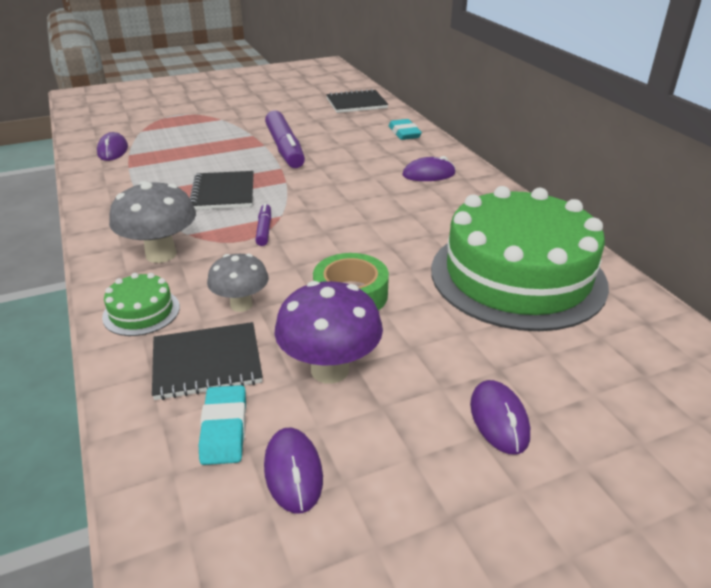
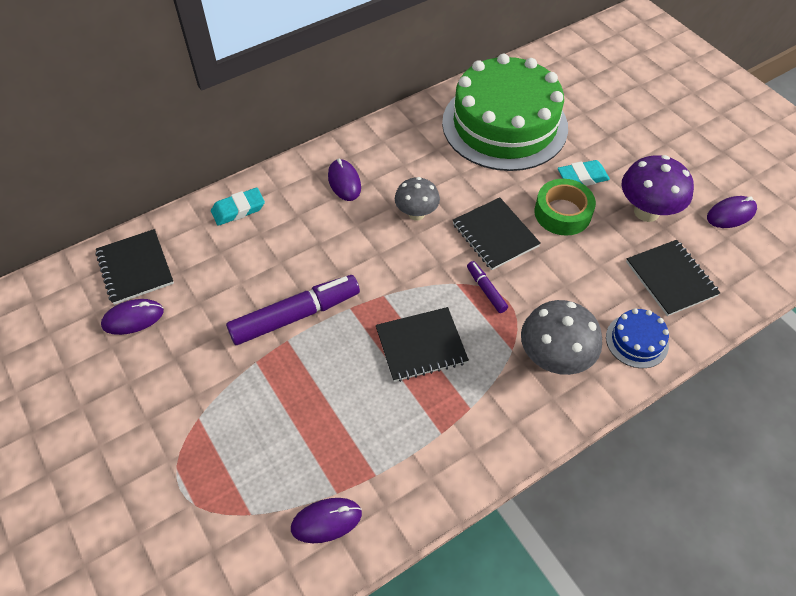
camera: 100 degrees left, 20 degrees up
(141, 312) = (637, 341): green cake -> blue cake
(224, 429) = (719, 252): turquoise eraser -> turquoise eraser (582, 177)
(241, 305) = (601, 277): grey mushroom -> grey mushroom (416, 214)
(264, 229) = (486, 290): purple marker -> purple marker turned 75 degrees clockwise
(333, 244) = (495, 235): none -> black notebook
(499, 419) = (650, 135): purple mouse -> purple mouse (133, 318)

